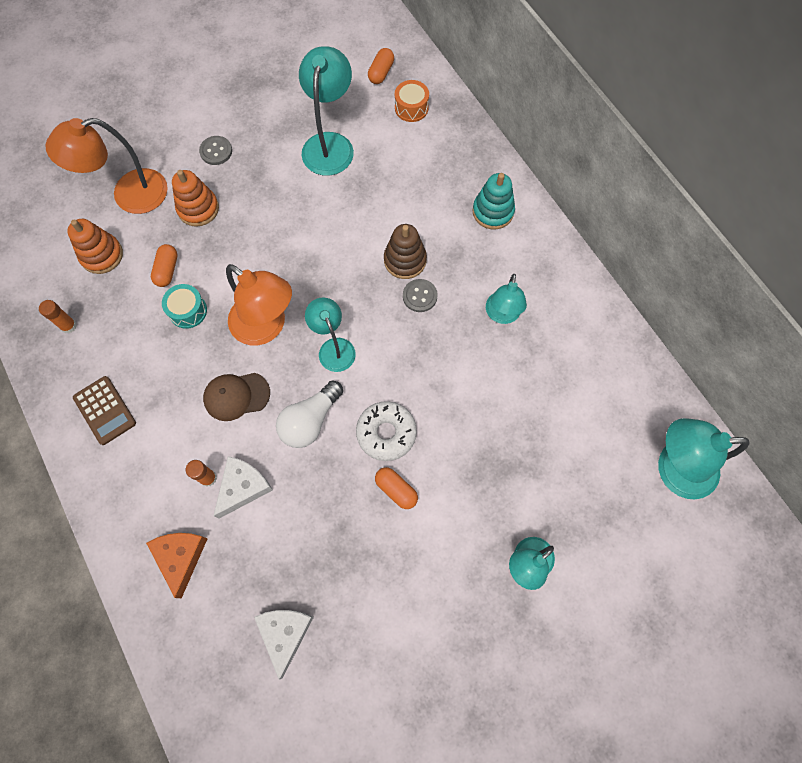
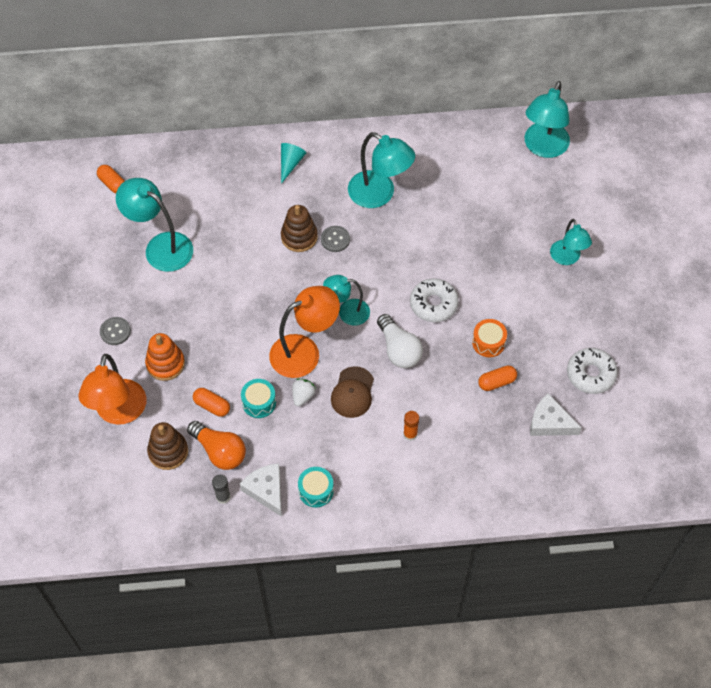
camera: 65 degrees left, 10 degrees down
(68, 326) = (223, 497): orange glue stick -> grey glue stick
(102, 255) = (168, 451): orange stacking toy -> brown stacking toy
(105, 410) = (316, 491): brown calculator -> turquoise drum
(118, 300) = (219, 451): none -> orange light bulb
(181, 557) = (463, 472): orange cheese -> none
(212, 349) = (303, 396): none -> white strawberry
(243, 487) = (429, 412): white cheese -> white cheese (266, 490)
(373, 659) = (590, 374): none -> white donut
(396, 490) = (479, 314): orange capsule -> orange capsule (497, 382)
(411, 108) = (161, 177): orange drum -> orange drum (488, 342)
(493, 212) = (290, 163): turquoise stacking toy -> turquoise cone
(502, 315) = (379, 195): turquoise lamp -> turquoise lamp, size x1.57

